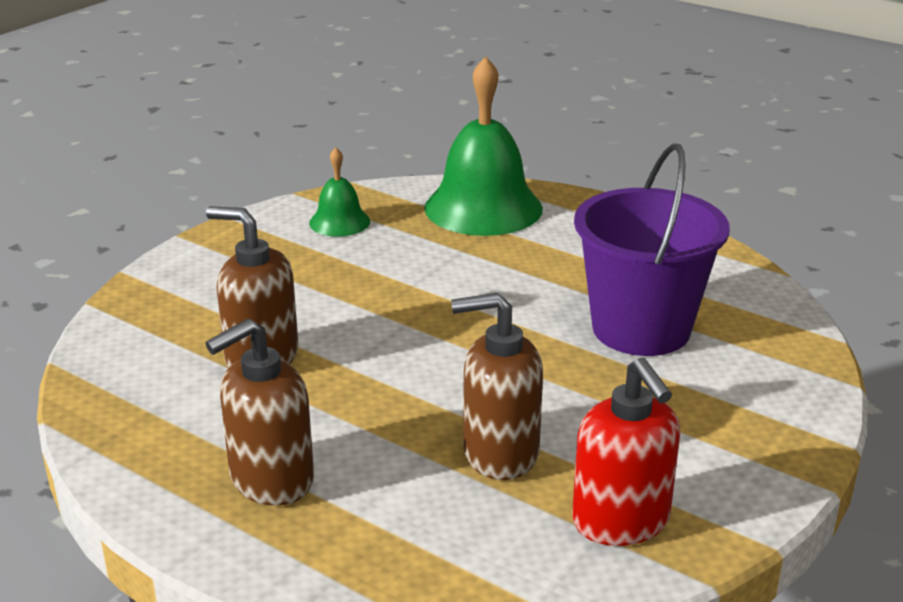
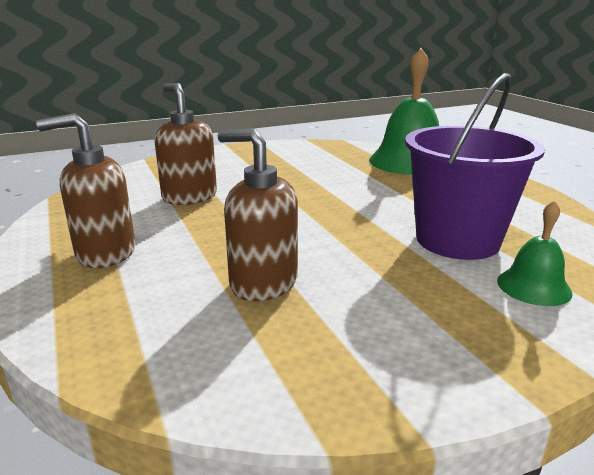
camera: 30 degrees right, 5 degrees down
(339, 222) = (314, 153): green bell -> green bell (533, 286)
(621, 521) = (301, 361): red soap dispenser -> none

